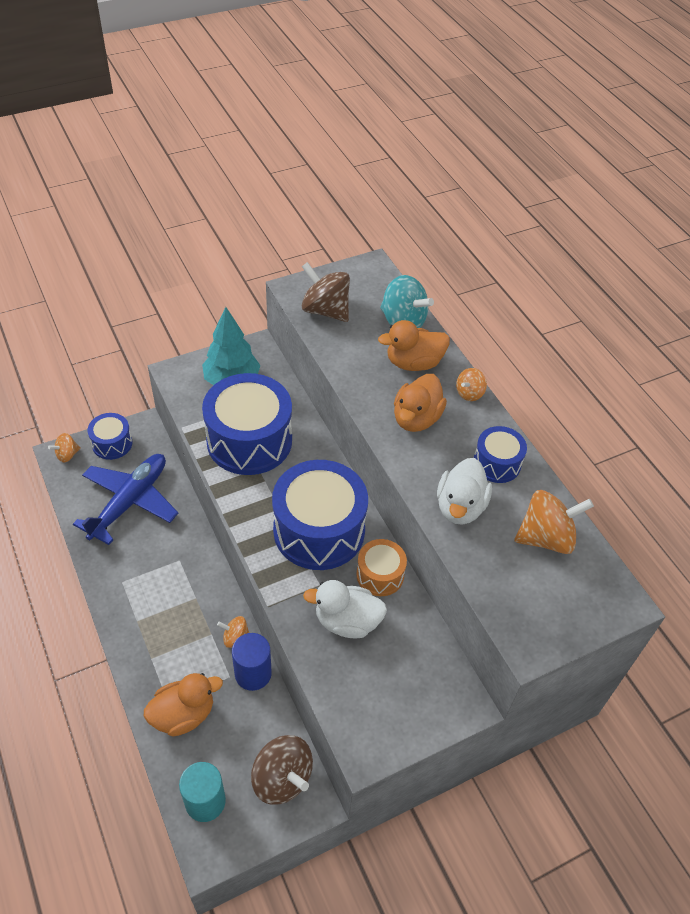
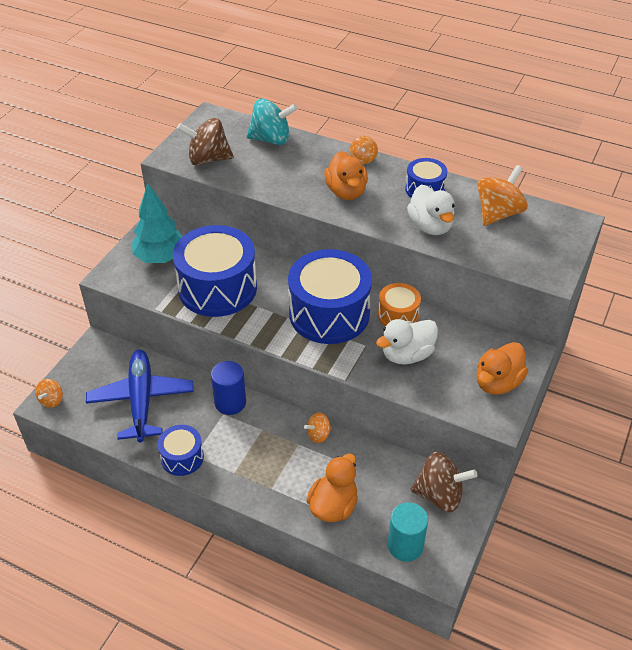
camera: 35 degrees left, 5 degrees down
(112, 443) = (82, 370): blue drum -> blue drum (182, 457)
(253, 673) = (354, 448): blue cylinder -> blue cylinder (230, 402)
(413, 363) = (307, 160): orange duck -> orange duck (497, 382)

